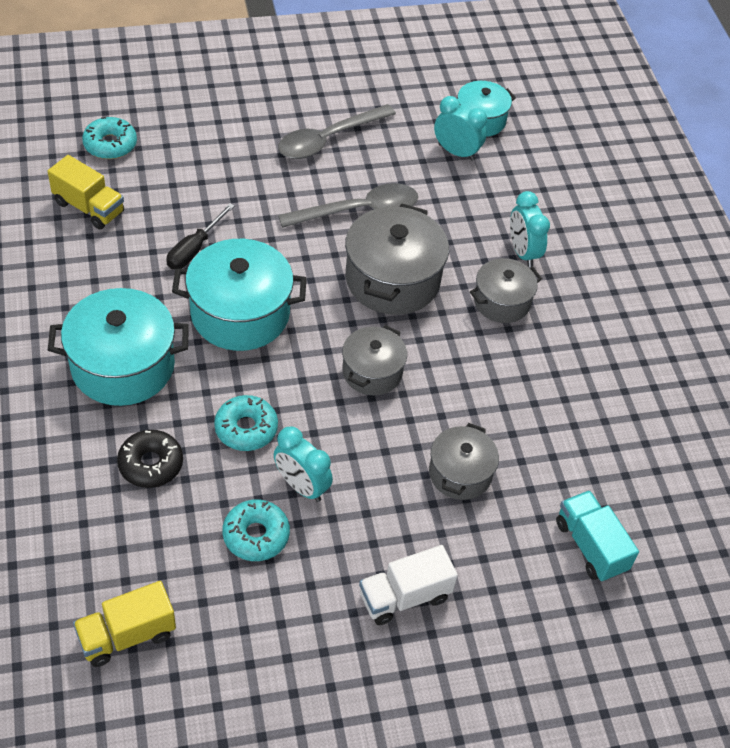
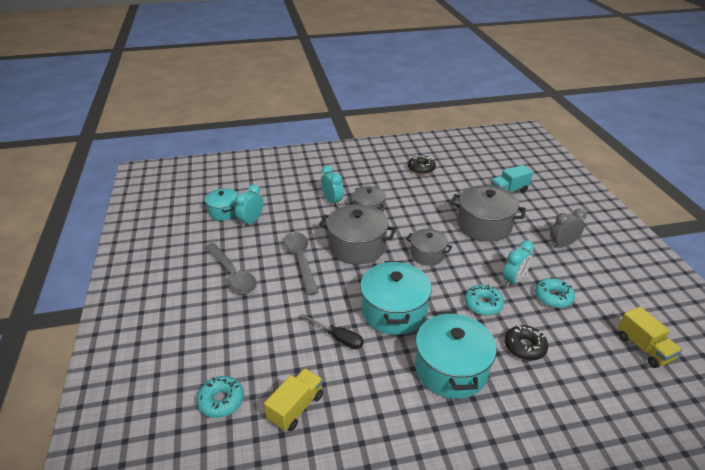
camera: 85 degrees left, 15 degrees down
(404, 597) = (562, 244): white truck -> grey clock
(460, 473) = (484, 225): grey pot -> grey pot, size x1.67
(522, 252) = (332, 201): turquoise clock -> turquoise clock turned 105 degrees counterclockwise
(658, 399) = (421, 169): none -> black donut

